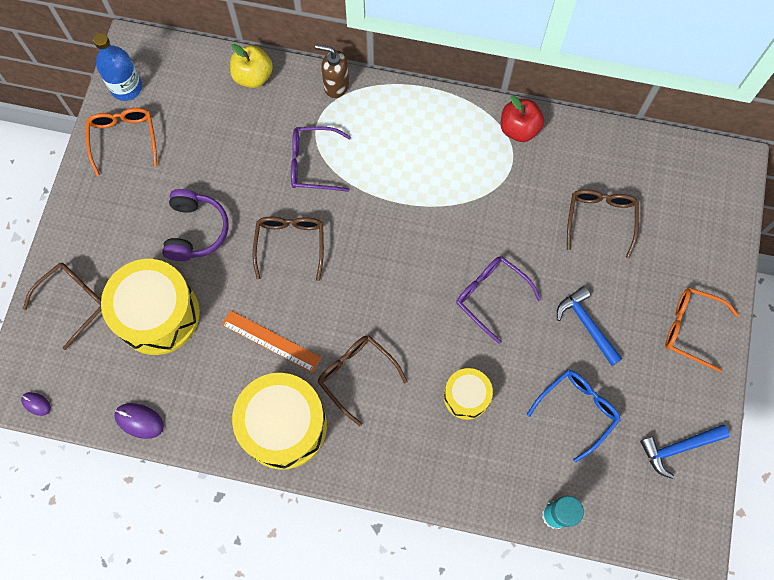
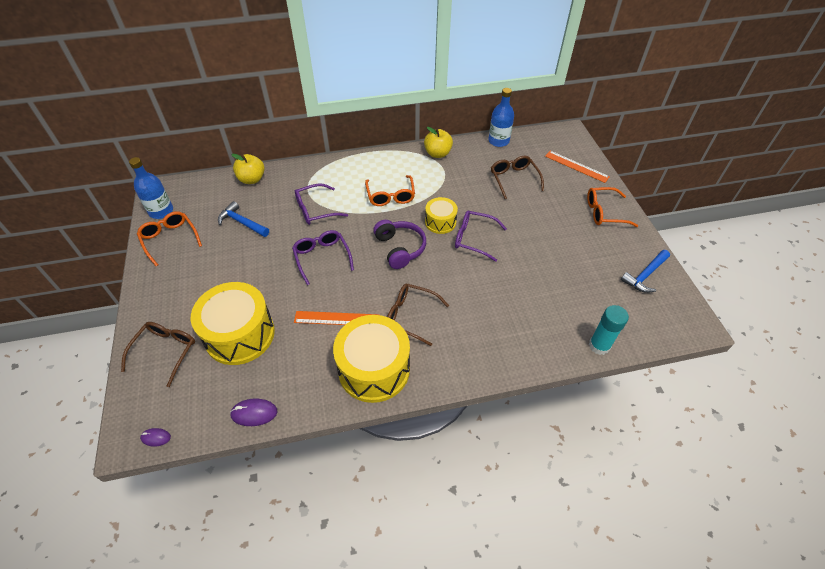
camera: 25 degrees left, 20 degrees down
(196, 231) = (248, 273): purple headphones -> purple headphones (400, 248)
(290, 244) = (322, 257): brown glasses -> purple glasses
(336, 86) = (310, 167): brown soap dispenser -> none
(418, 180) = (390, 196): none -> orange glasses
(466, 396) = (494, 299): yellow drum -> yellow drum (440, 222)
(519, 129) = (437, 153): red apple -> yellow apple
(577, 410) = (570, 279): blue glasses -> none
(586, 324) = (543, 232): blue hammer -> blue hammer (242, 222)
(619, 140) = (498, 141): none -> blue bottle
(704, 233) = (576, 166): none -> orange ruler

